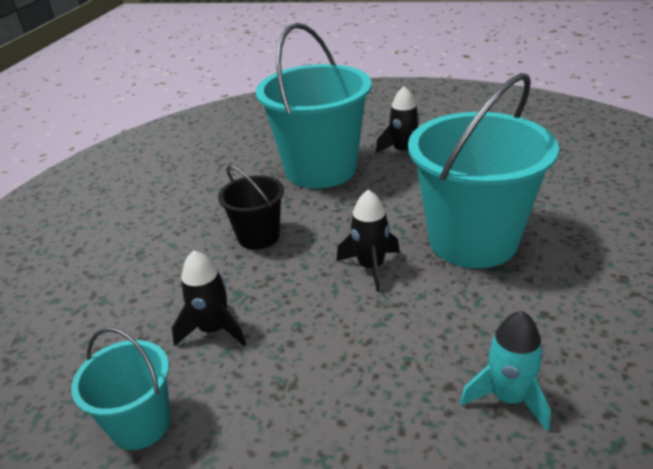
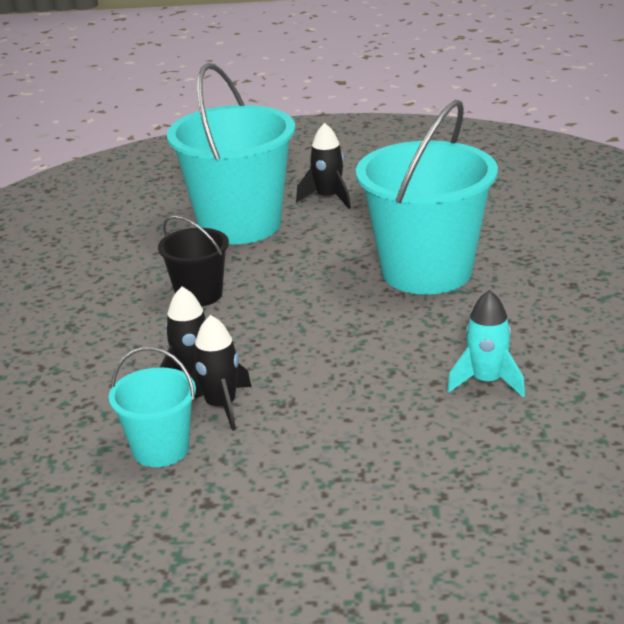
camera: 15 degrees left, 5 degrees down
(371, 267) = (331, 306): black rocket -> black rocket (221, 406)

